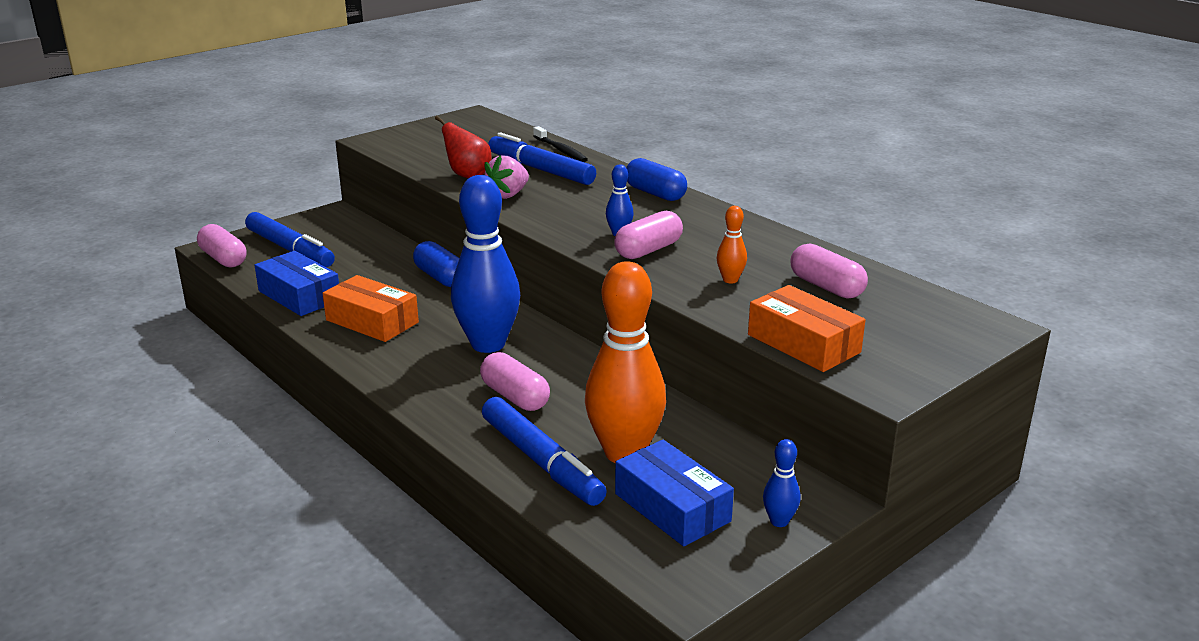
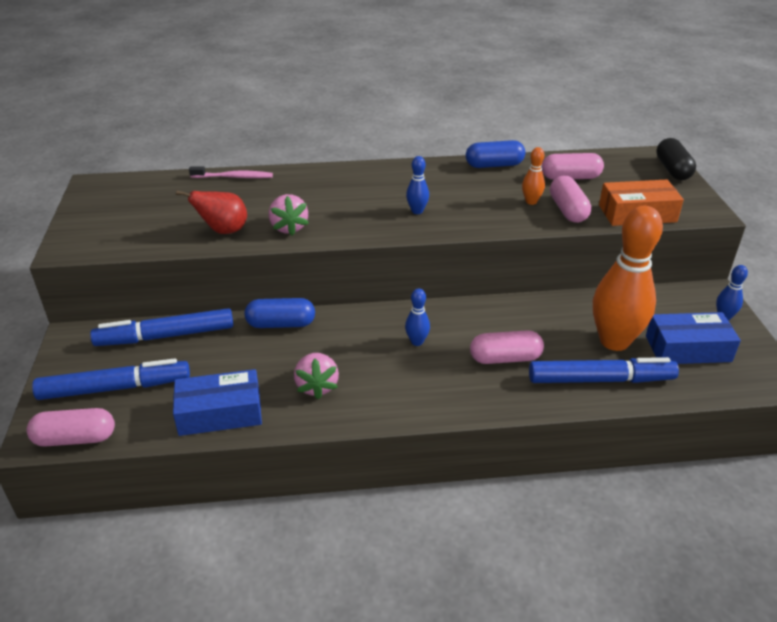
camera: 55 degrees left, 10 degrees up
(372, 321) = (317, 386): orange box -> pink strawberry
(488, 344) = (417, 342): blue bowling pin -> blue bowling pin, size x0.42
(540, 170) = (259, 198): blue marker -> blue marker (166, 336)
(561, 150) = (234, 177): black toothbrush -> pink toothbrush
(648, 250) = (456, 211): pink capsule -> pink capsule (567, 210)
(655, 193) = (366, 174): blue capsule -> blue capsule (494, 165)
(966, 342) = (672, 170): none -> black capsule

